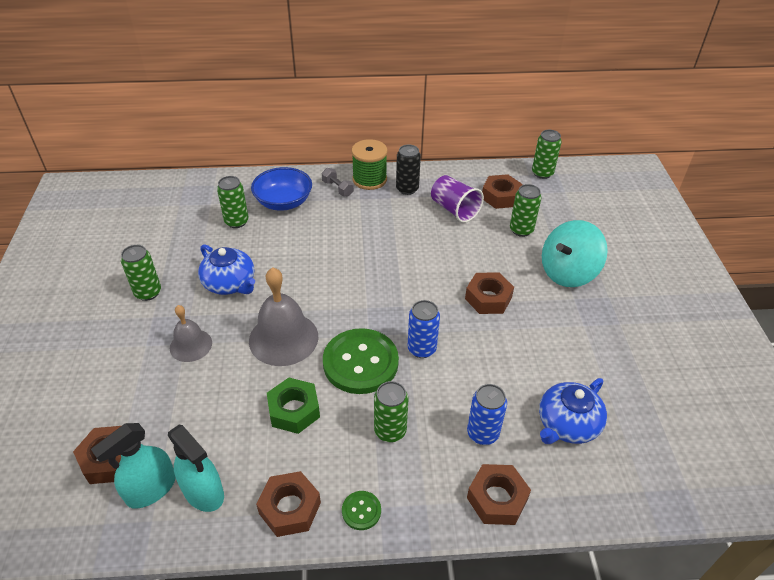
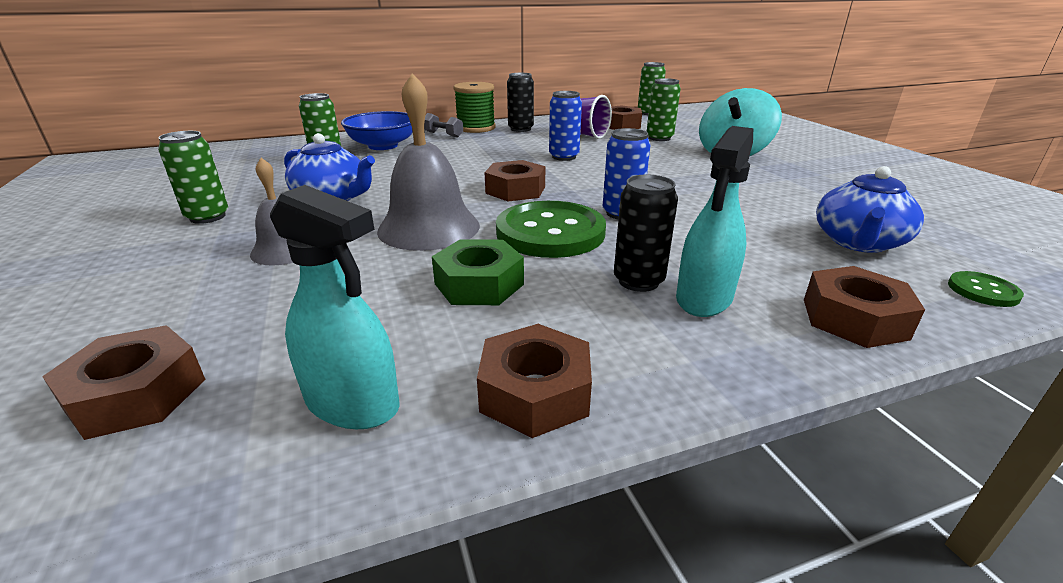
camera: 15 degrees left, 15 degrees down
(151, 489) = (235, 420): turquoise spray bottle -> turquoise spray bottle (704, 298)
(361, 511) = (664, 371): green button -> green button (983, 291)
(390, 431) = (638, 281): green can -> black can
(482, 433) = (766, 264): blue can -> blue can (564, 157)
(488, 298) = (666, 175): brown nut -> brown nut (515, 190)

